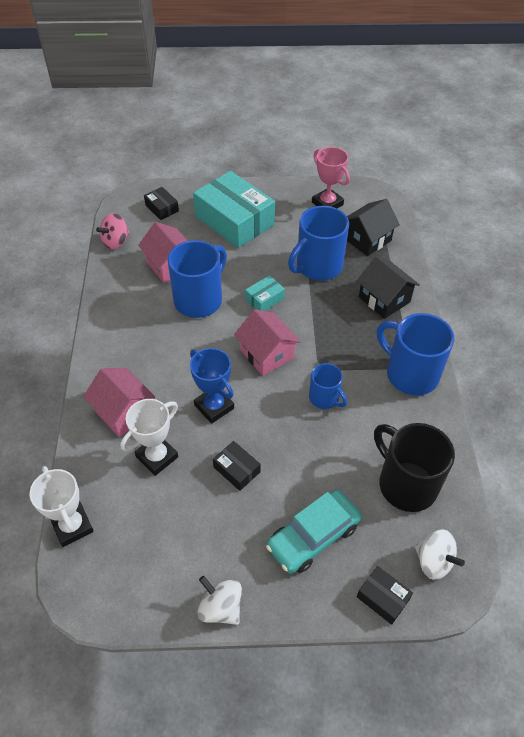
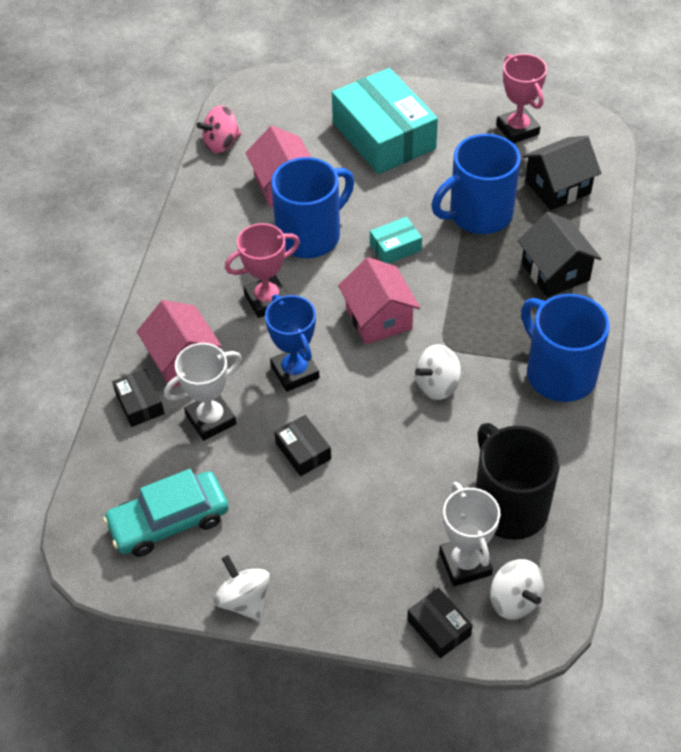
camera: 15 degrees right, 0 degrees up
(72, 526) = (95, 479): white trophy -> white trophy (465, 563)
(162, 208) = (291, 106): black box -> black box (140, 404)
(178, 354) = (267, 300): none -> pink trophy
(313, 536) = (375, 544): turquoise car -> turquoise car (169, 521)
(324, 398) = (437, 385): blue mug -> white spinning top

